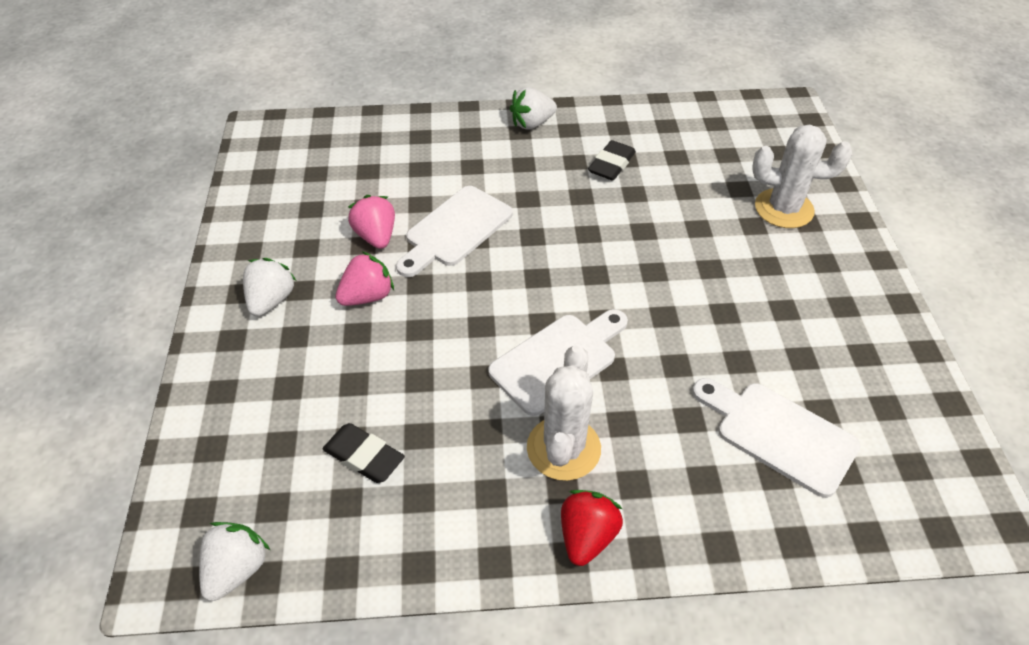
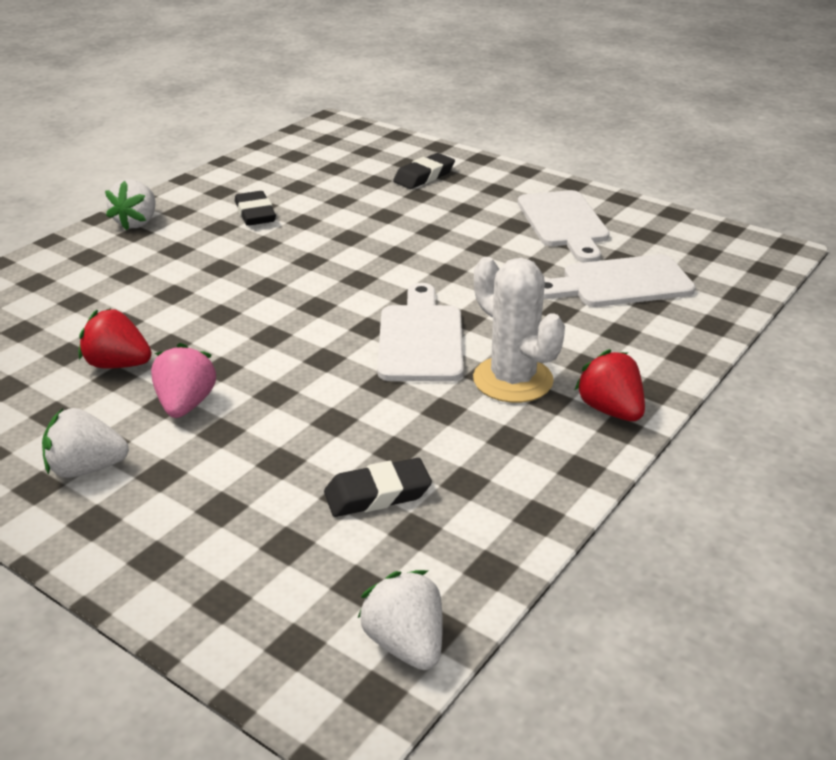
camera: 50 degrees left, 15 degrees down
(271, 300) = (86, 468): white strawberry -> white strawberry turned 60 degrees counterclockwise
(376, 236) = (118, 364): pink strawberry -> red strawberry
(455, 230) = (190, 319): white cutting board -> white cutting board (564, 223)
(784, 209) = (424, 176): white cactus -> black eraser

